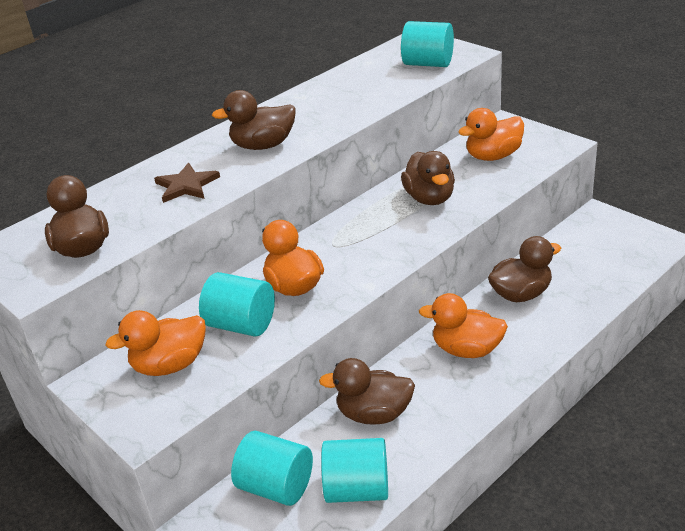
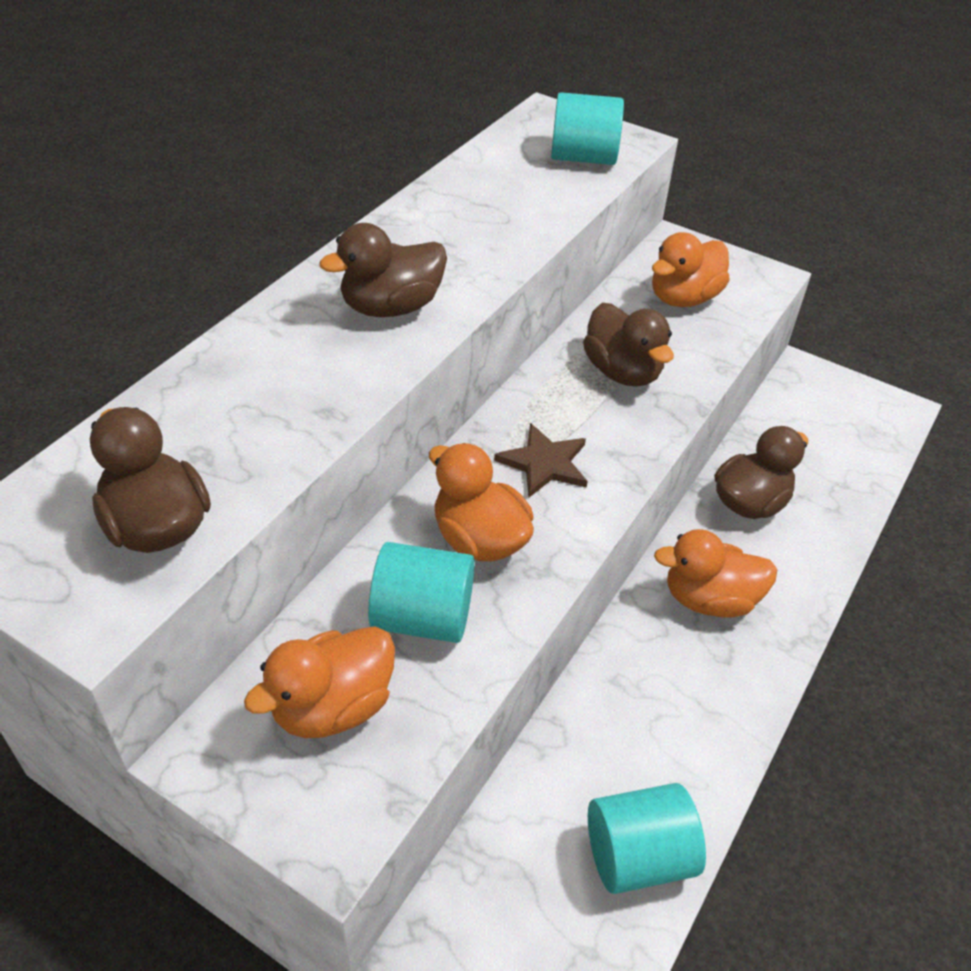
camera: 20 degrees left, 10 degrees up
(186, 185) = (293, 388): brown star -> brown star (544, 463)
(276, 486) = (517, 868): turquoise cylinder -> none
(374, 414) = (618, 721): brown duck -> none

